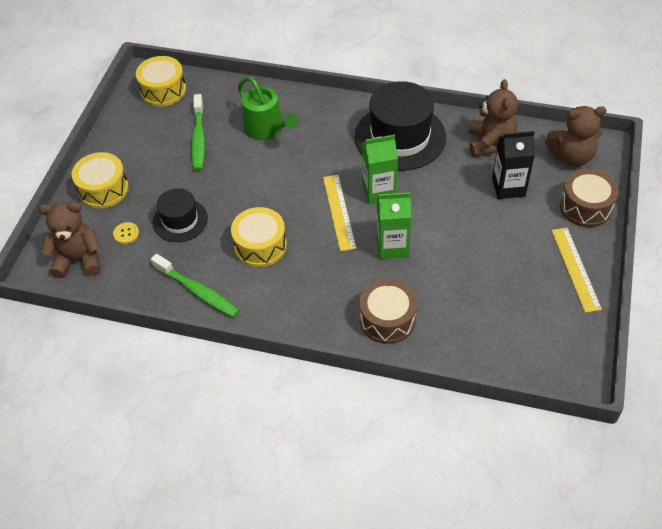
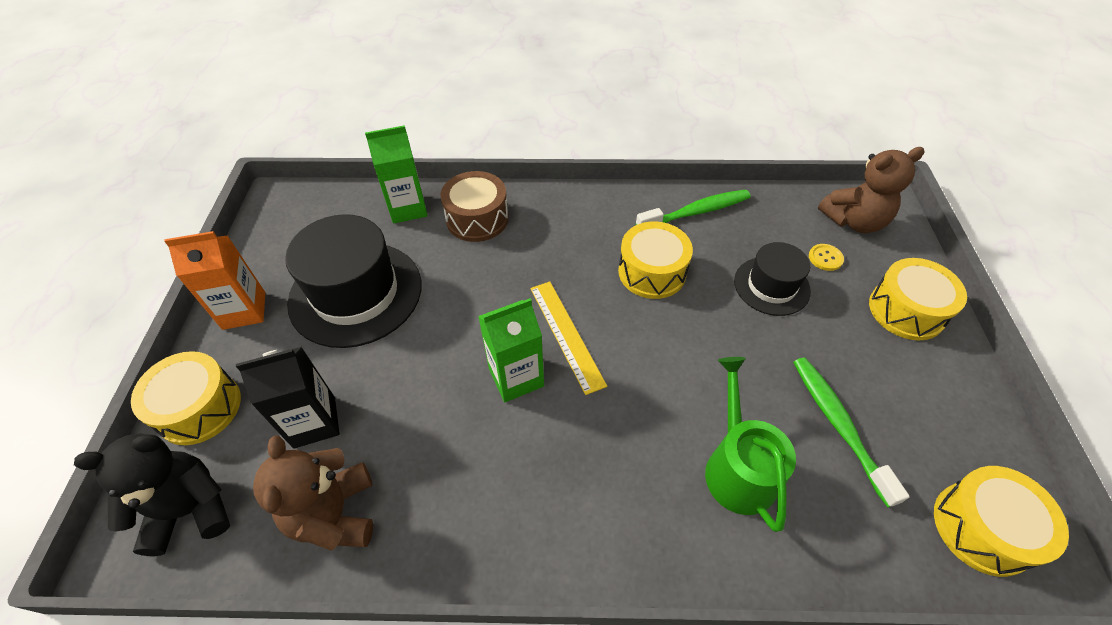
camera: 165 degrees right, 0 degrees up
(198, 291) = (696, 212): green toothbrush -> green toothbrush turned 135 degrees clockwise
(266, 129) = (738, 468): green watering can -> green watering can turned 45 degrees clockwise
(392, 246) = (483, 299): green carton -> green carton (408, 208)
(400, 137) = (499, 496): black hat -> black hat (356, 293)
(571, 156) = (190, 510): brown teddy bear -> black teddy bear
(575, 269) = (244, 310): yellow ruler -> orange carton
(585, 207) = (199, 408): brown drum -> yellow drum

